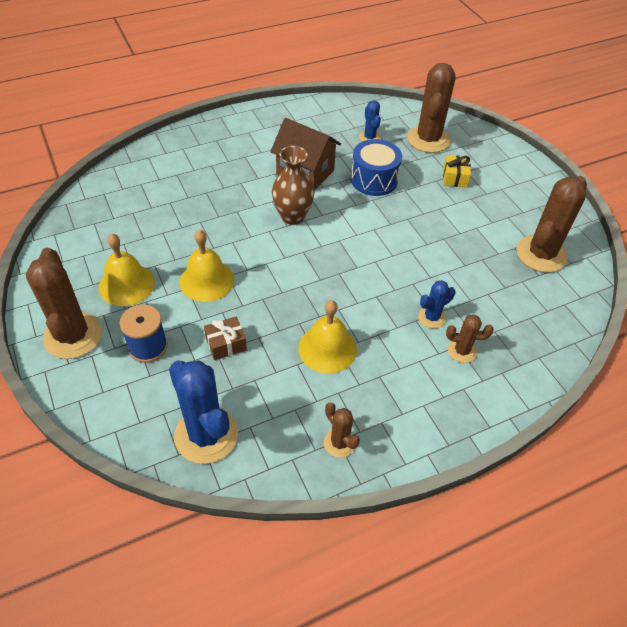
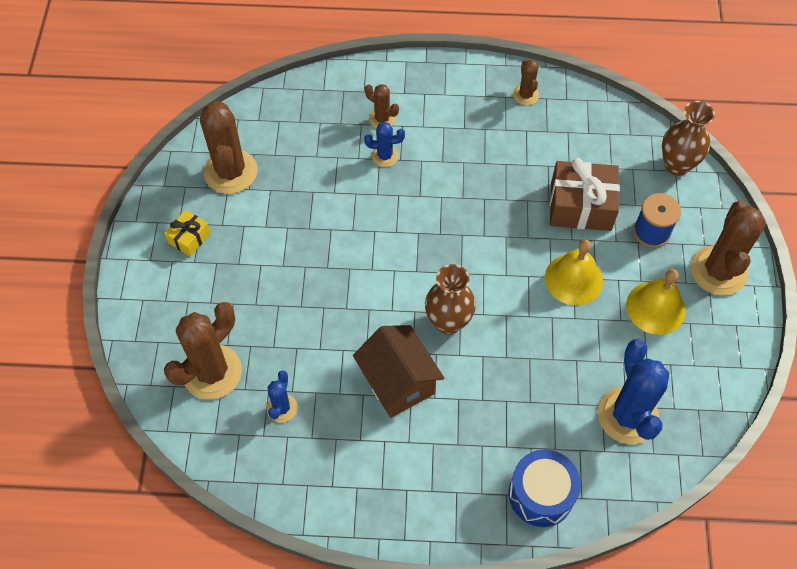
camera: 150 degrees left, 10 degrees up
(139, 429) = (676, 165): none -> brown vase
(206, 435) = (625, 140): blue cactus -> blue cactus (627, 415)
(226, 344) = (580, 206): brown gift -> brown gift, size x1.89
(327, 348) = (494, 166): yellow bell -> none
(374, 179) = (325, 336): blue drum -> blue drum (541, 494)
(455, 177) = (231, 299): yellow gift -> yellow gift (189, 238)
(541, 254) = (230, 172): brown cactus -> brown cactus turned 75 degrees counterclockwise

